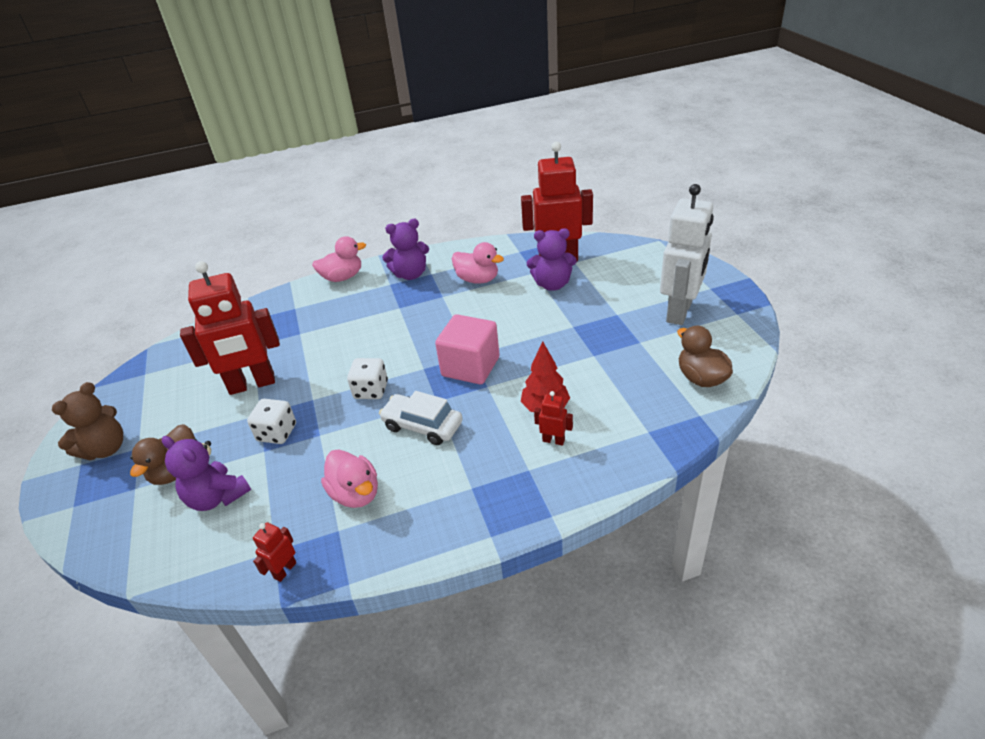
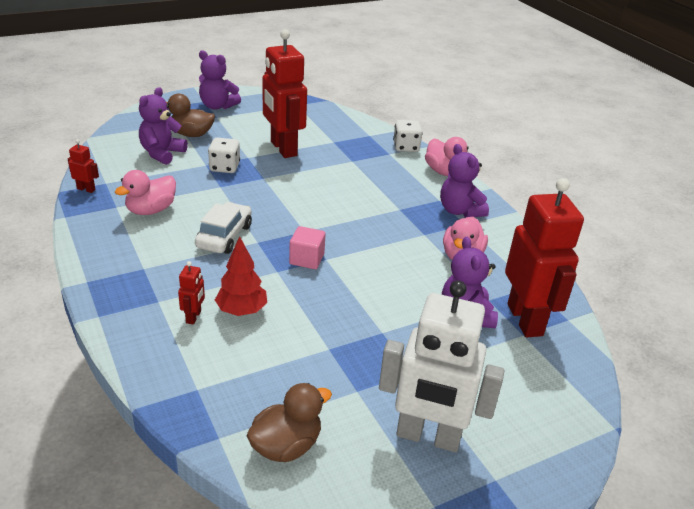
camera: 75 degrees right, 5 degrees down
(105, 449) = (217, 106): brown teddy bear -> purple teddy bear
(371, 390) = (273, 205): white dice -> white dice (406, 147)
(470, 367) = (306, 259): pink cube -> pink cube, size x0.60

